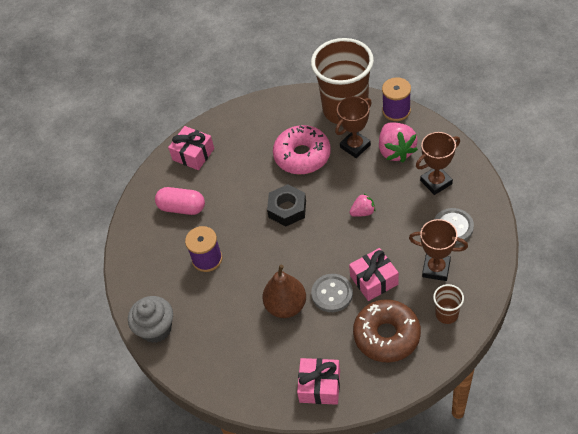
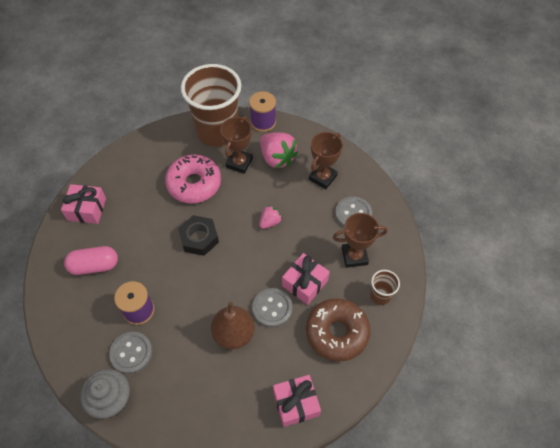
camera: 30 degrees left, 5 degrees up
(187, 294) = (131, 353): none -> grey button

